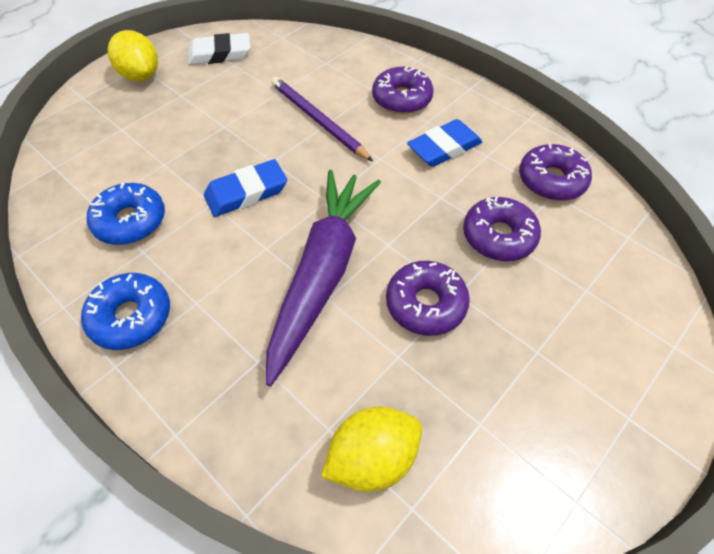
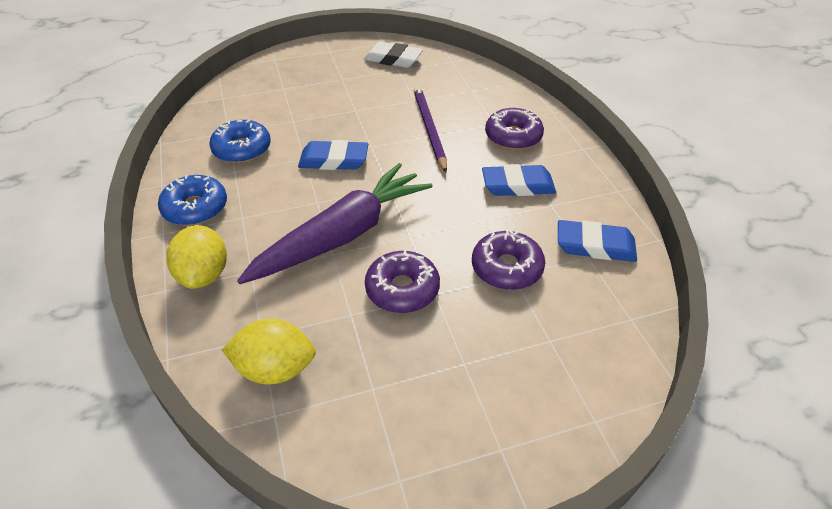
camera: 30 degrees right, 10 degrees down
(141, 76) = (325, 57): yellow lemon -> yellow lemon (204, 274)
(551, 180) = (595, 246): purple donut -> blue eraser

